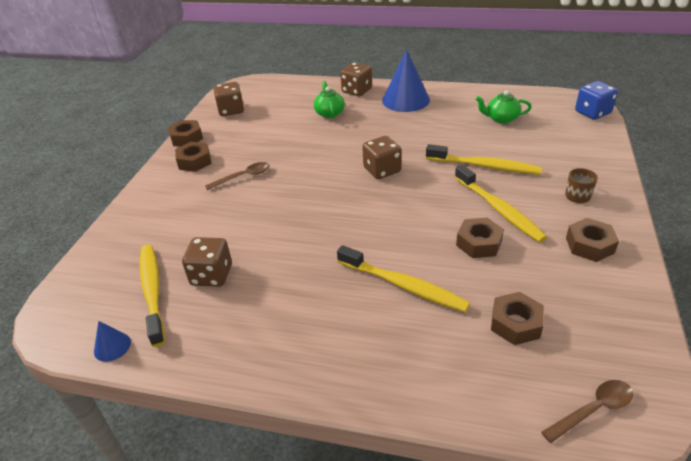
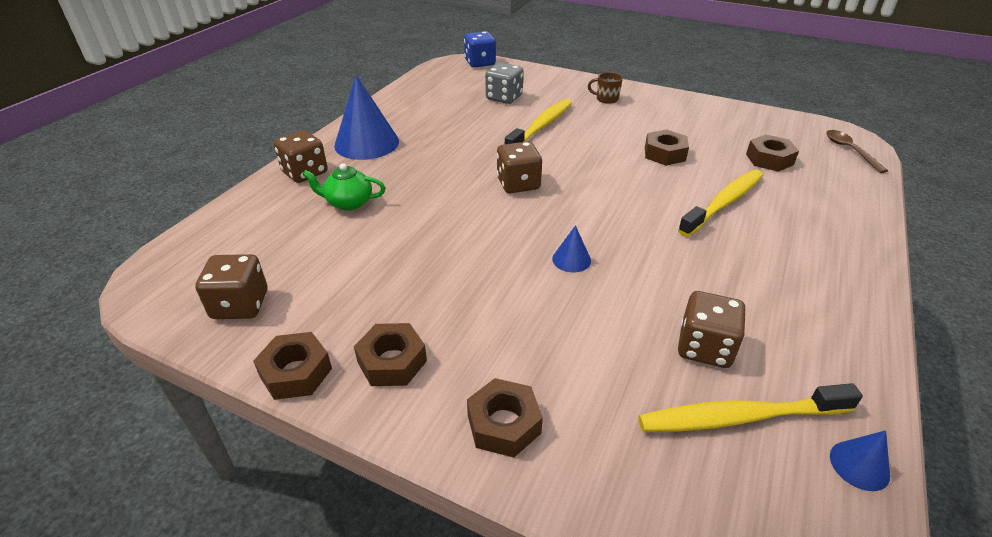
camera: 80 degrees left, 0 degrees up
(243, 177) = (474, 302): brown spoon -> none
(294, 207) = (571, 259): none -> blue cone
(499, 209) = (615, 134): yellow toothbrush -> none
(501, 119) = (458, 101): green teapot -> none
(527, 138) = (504, 98): none -> grey dice
(589, 245) = (674, 110): brown nut -> brown nut (504, 424)

